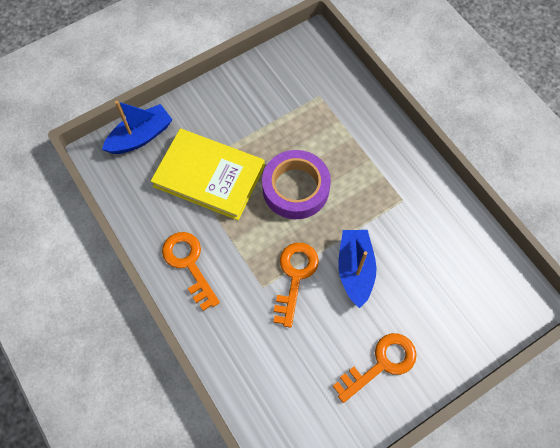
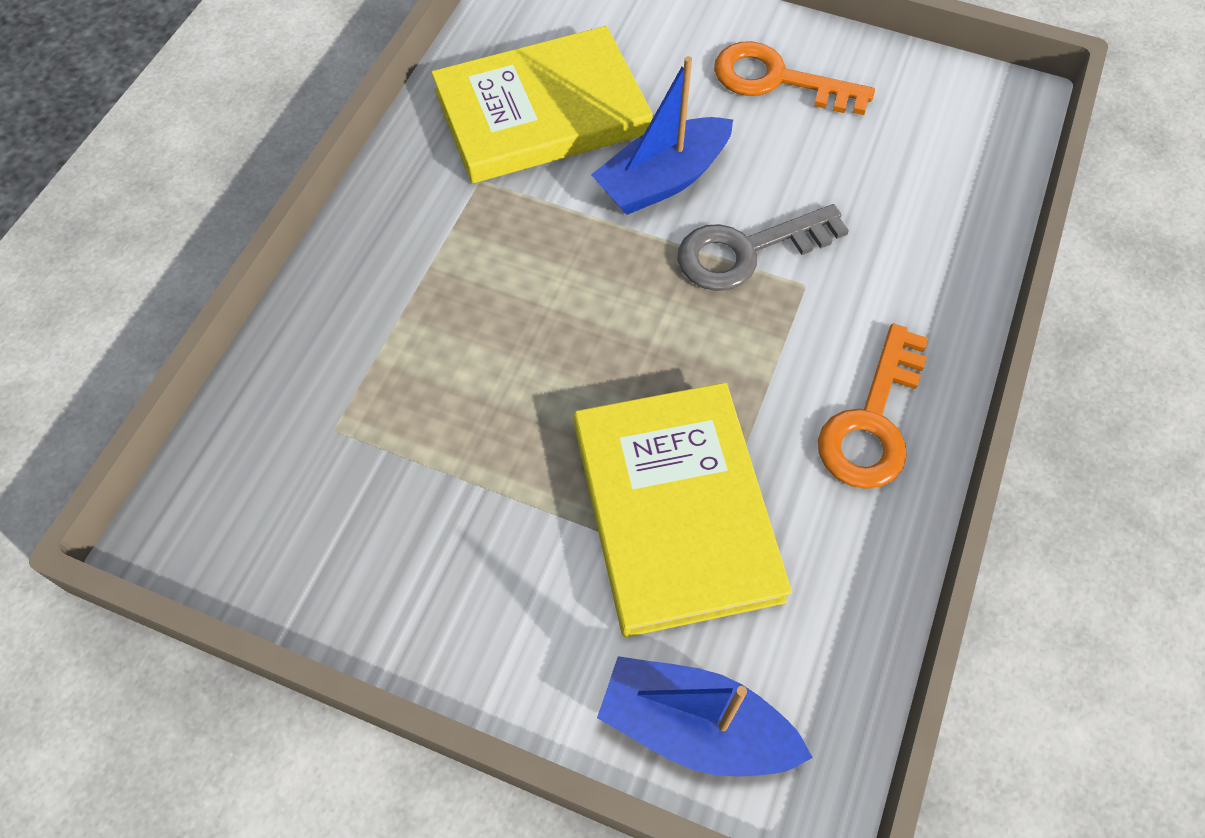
camera: 125 degrees left, 5 degrees down
(295, 188) = (583, 345): purple tape -> none
(295, 276) = (746, 251): orange key -> grey key
(427, 246) = (542, 112): none -> yellow book

